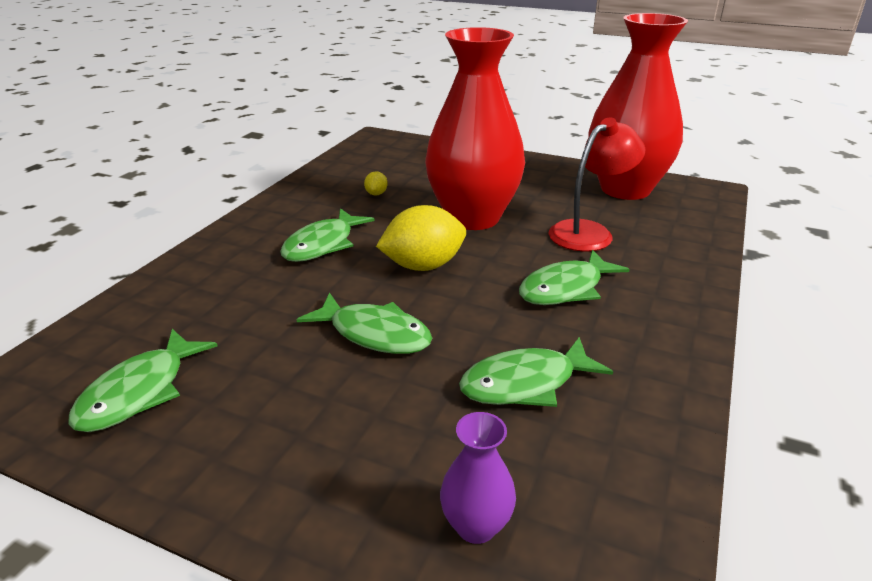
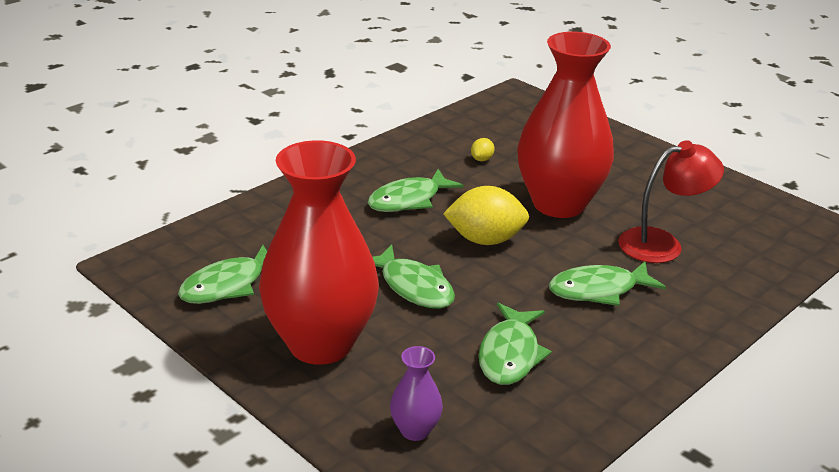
camera: 20 degrees right, 0 degrees up
(525, 383) = (510, 354): green fish -> green fish turned 75 degrees counterclockwise
(625, 189) = (736, 207): red vase -> red vase (320, 344)

